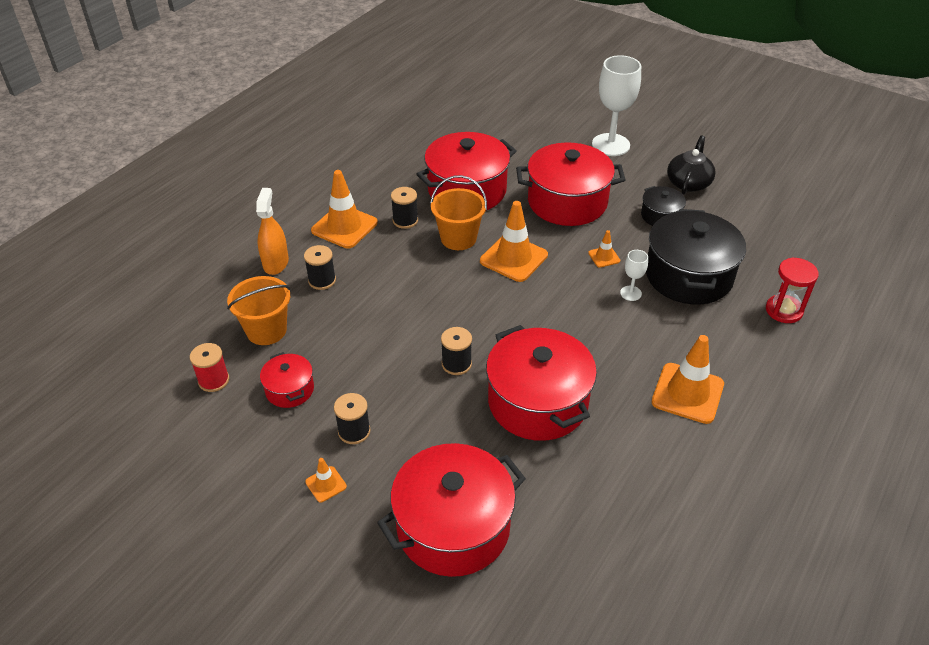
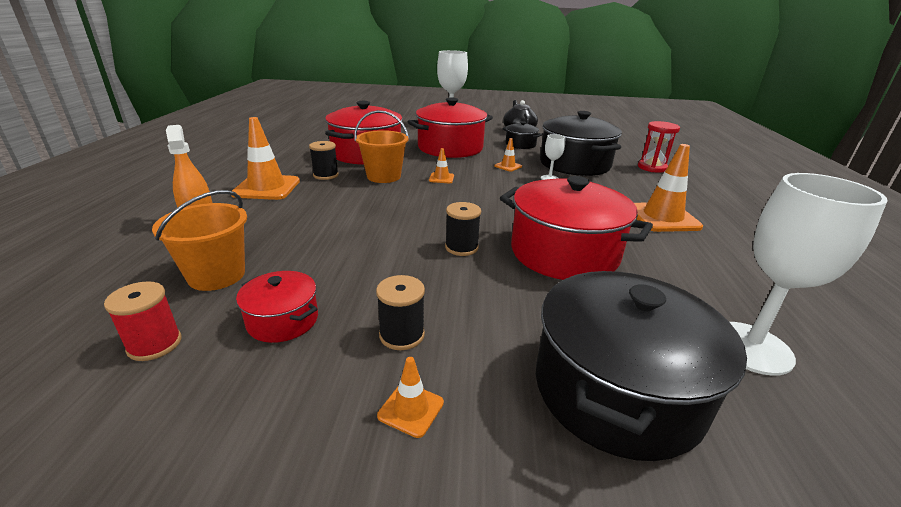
camera: 30 degrees left, 15 degrees down
(322, 280) = (266, 224): black spool -> none
(453, 527) = (616, 390): red pot -> black pot
(513, 258) = (441, 178): orange traffic cone -> orange traffic cone, size x0.48
(583, 543) = (750, 348): none -> white goblet

